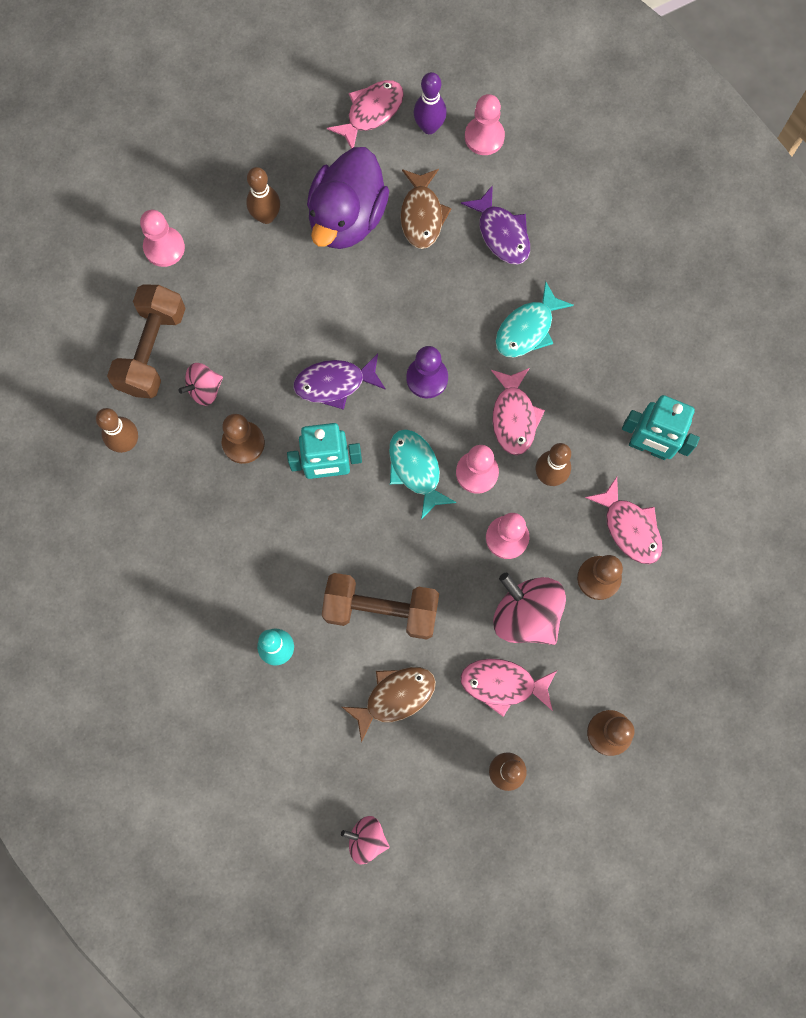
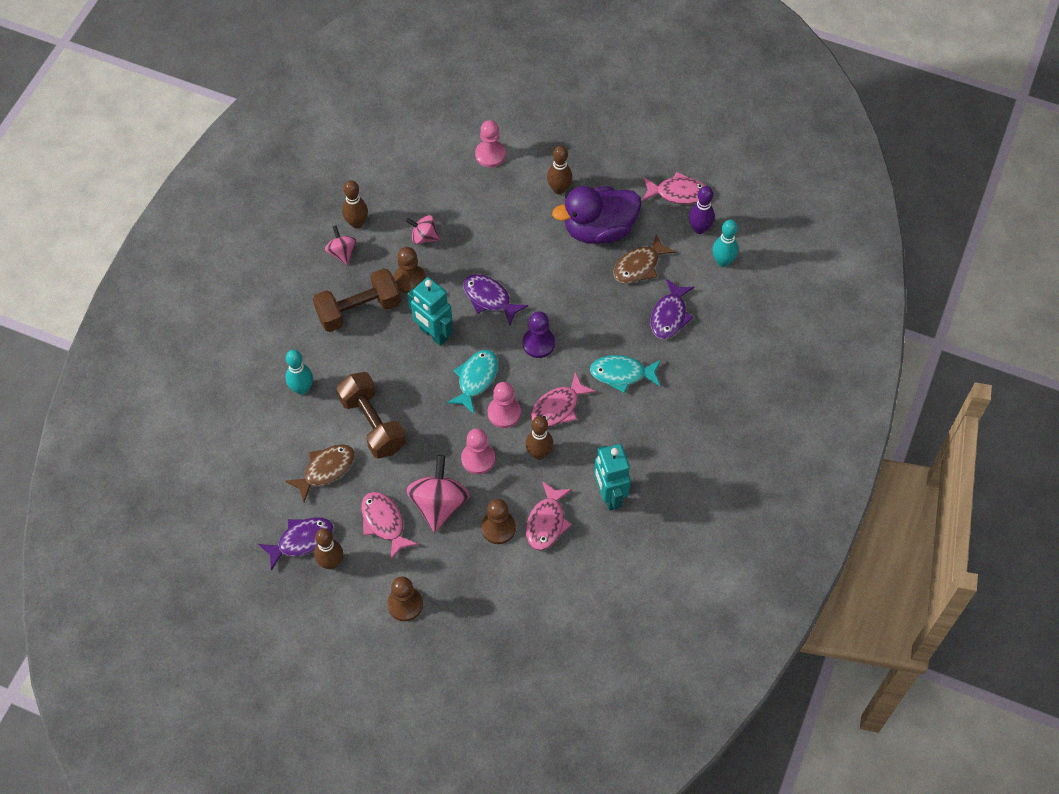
camera: 50 degrees right, 15 degrees down
(152, 350) = (423, 195): brown dumbbell -> brown dumbbell (358, 310)
(366, 839) = (228, 517): pink spinning top -> pink spinning top (342, 253)
(395, 697) = (326, 470): brown fish -> brown fish turned 60 degrees counterclockwise
(456, 783) = (301, 541): none -> purple fish
(484, 137) = (723, 261): pink pawn -> turquoise bowling pin

